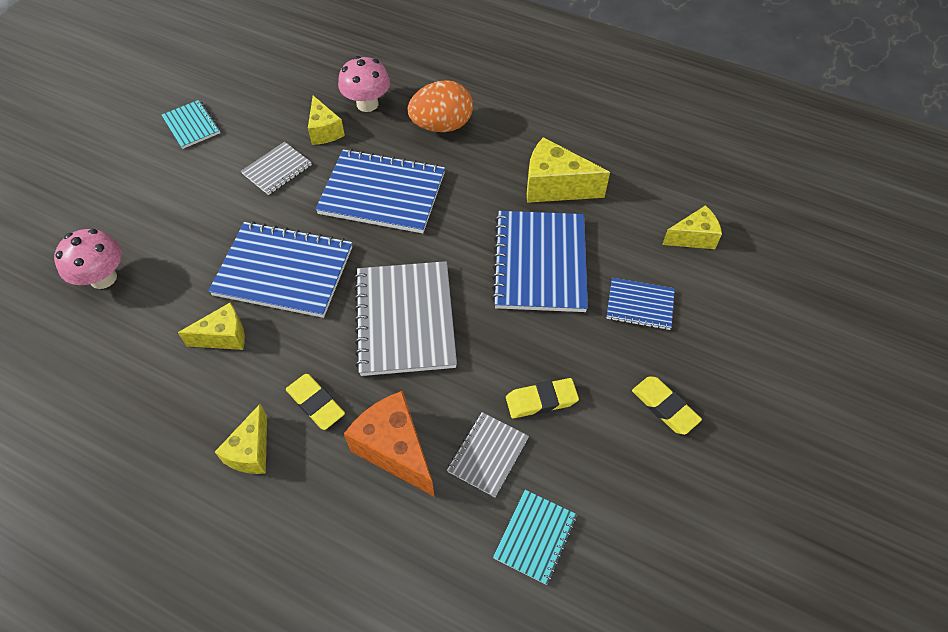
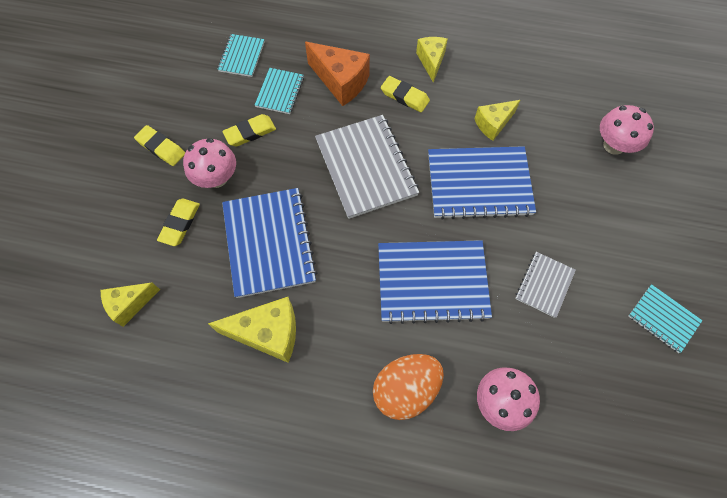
camera: 165 degrees right, 10 degrees up
(324, 131) = (525, 348): yellow cheese -> none
(488, 455) = (280, 92): grey notebook -> turquoise notebook
(592, 348) = (217, 178): none -> pink mushroom
(640, 305) = (180, 223): blue notebook -> yellow eraser

